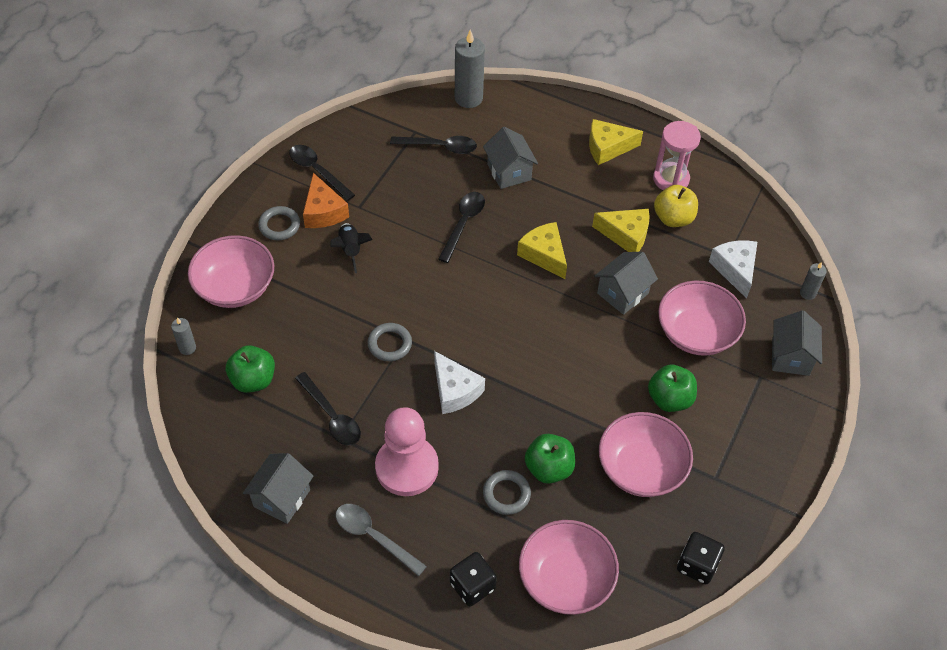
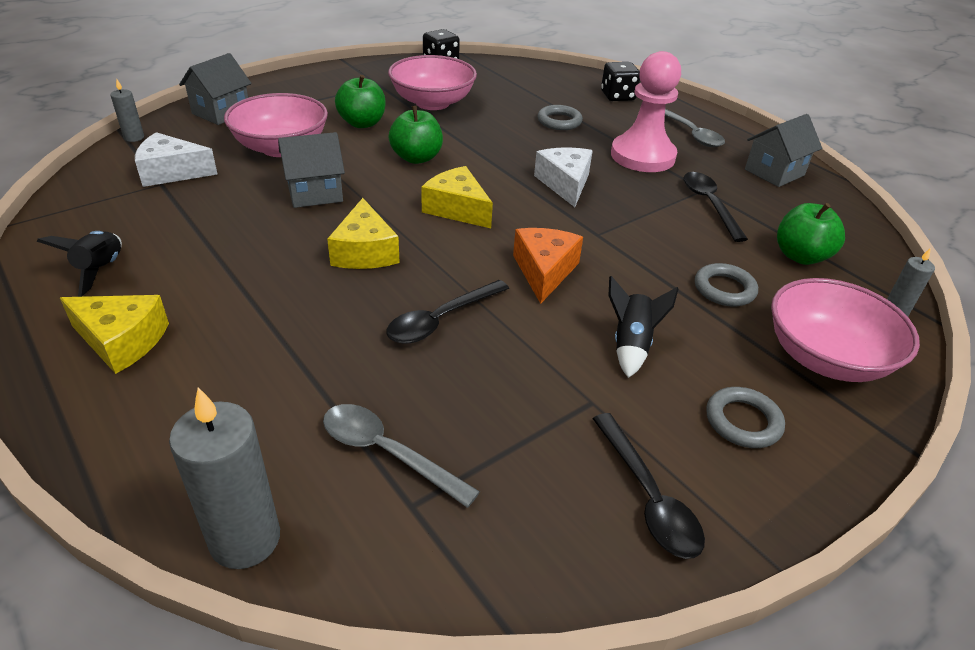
camera: 155 degrees left, 15 degrees down
(323, 211) = (658, 416): orange cheese -> orange cheese (544, 271)
(390, 344) = (619, 236): grey ring -> grey ring (724, 289)
(440, 147) = (387, 452): black spoon -> grey spoon
(509, 172) = (309, 364): grey house -> none
(548, 468) = (511, 122): green apple -> green apple (416, 158)
(565, 579) = (543, 81): pink bowl -> none
(626, 235) = (243, 236): yellow cheese -> yellow cheese (457, 209)
(671, 179) = (101, 270): pink hourglass -> black rocket
(673, 218) = (164, 232): yellow apple -> none
(735, 270) = (172, 172): white cheese -> white cheese turned 75 degrees clockwise

